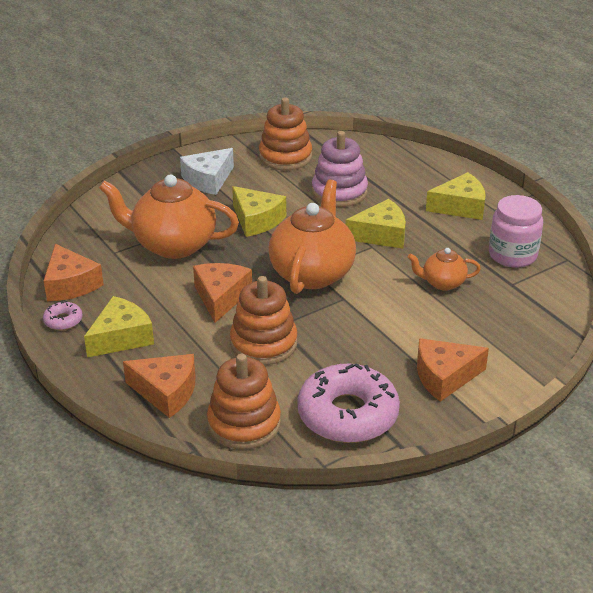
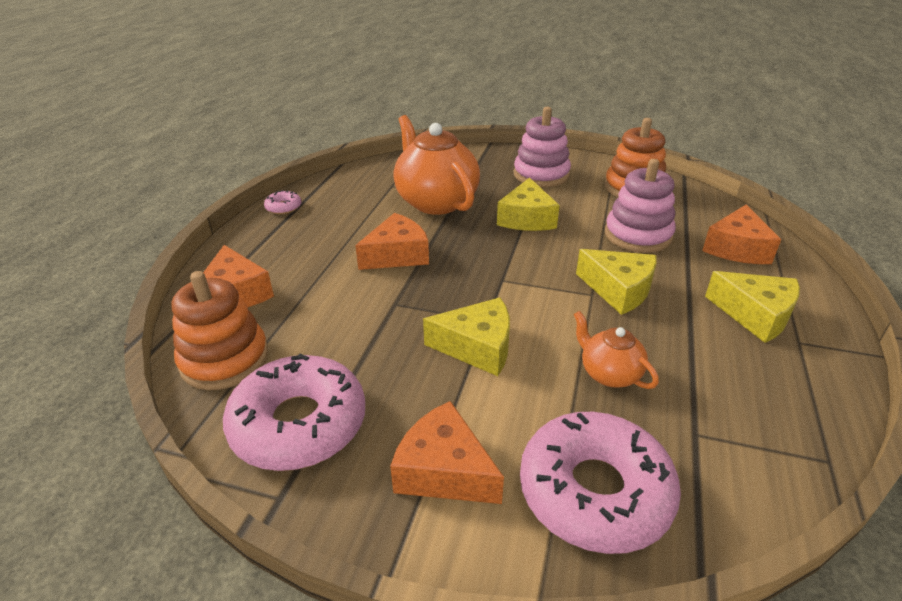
camera: 50 degrees right, 0 degrees up
(70, 284) = (330, 189): orange cheese -> orange cheese (736, 248)
(121, 337) = (288, 239): yellow cheese -> yellow cheese (477, 347)
(208, 180) = (541, 175): white cheese -> pink stacking toy
(263, 343) = (358, 309): orange stacking toy -> none
(312, 273) = (498, 282): orange teapot -> none
(510, 336) = (594, 491): none -> pink donut
(512, 255) = (748, 403): pink jar -> none

